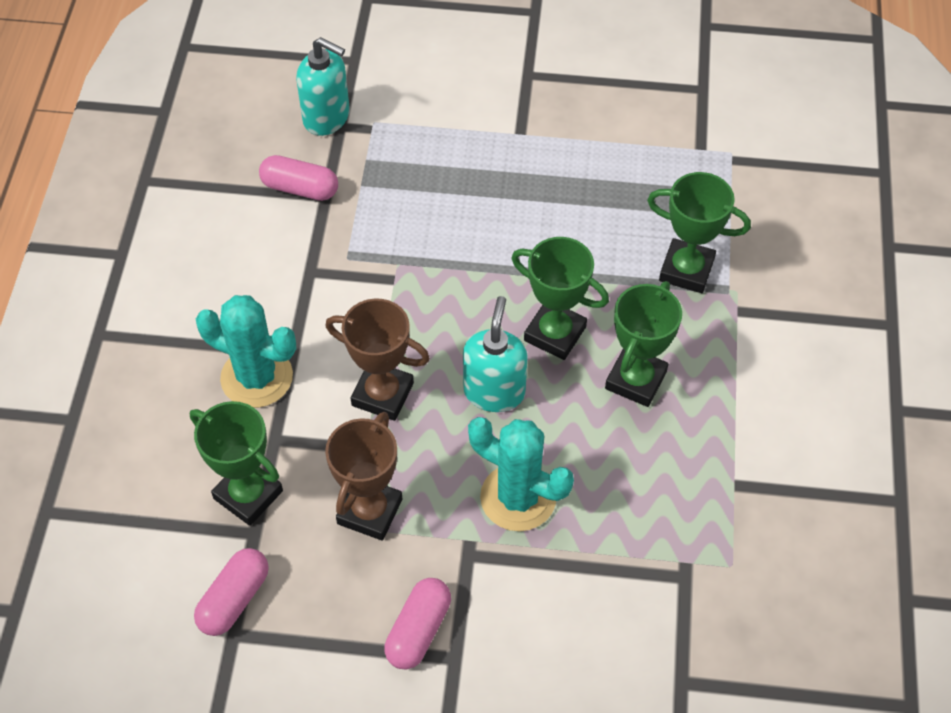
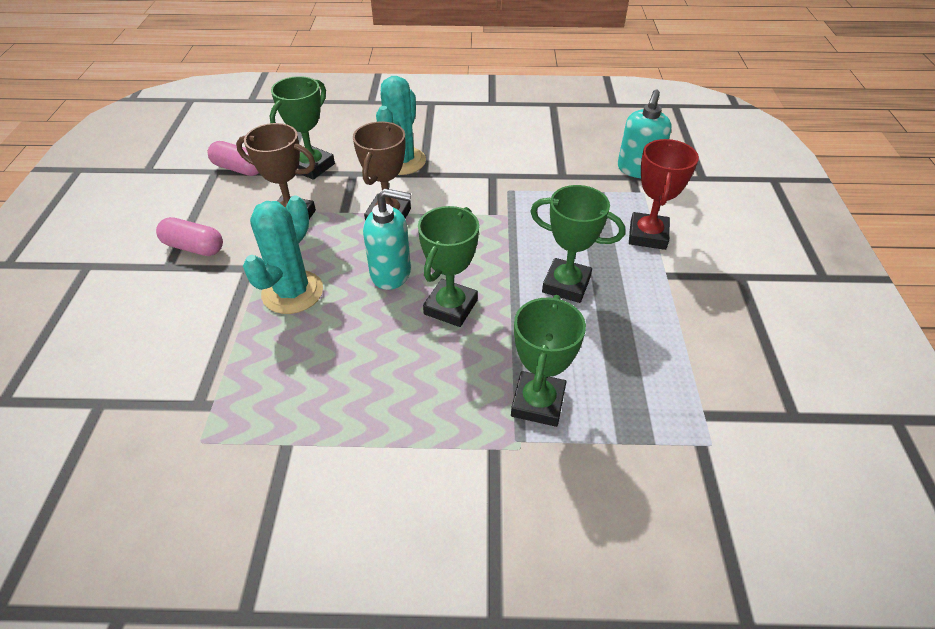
camera: 85 degrees right, 10 degrees down
(300, 188) = (565, 164): pink capsule -> none
(454, 135) = (647, 235): none -> red trophy
(636, 380) = (404, 364): green trophy -> green trophy (566, 285)

